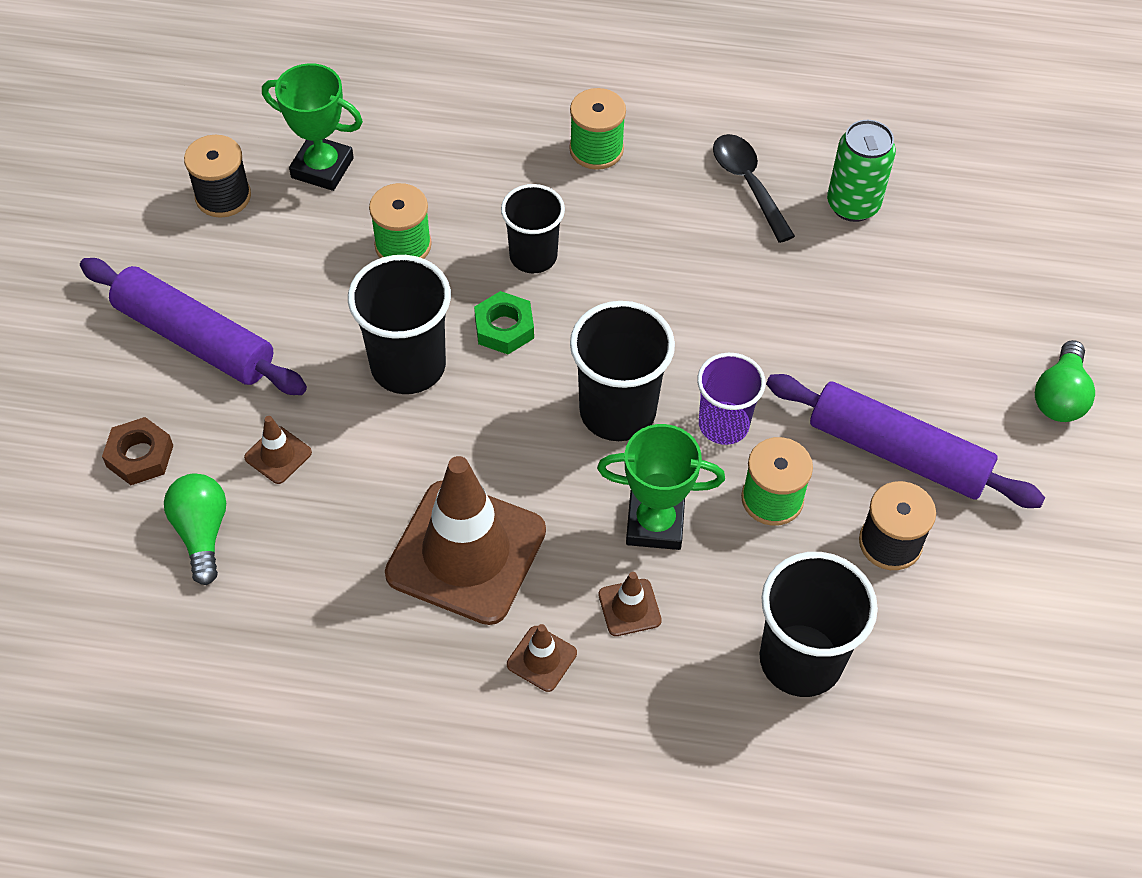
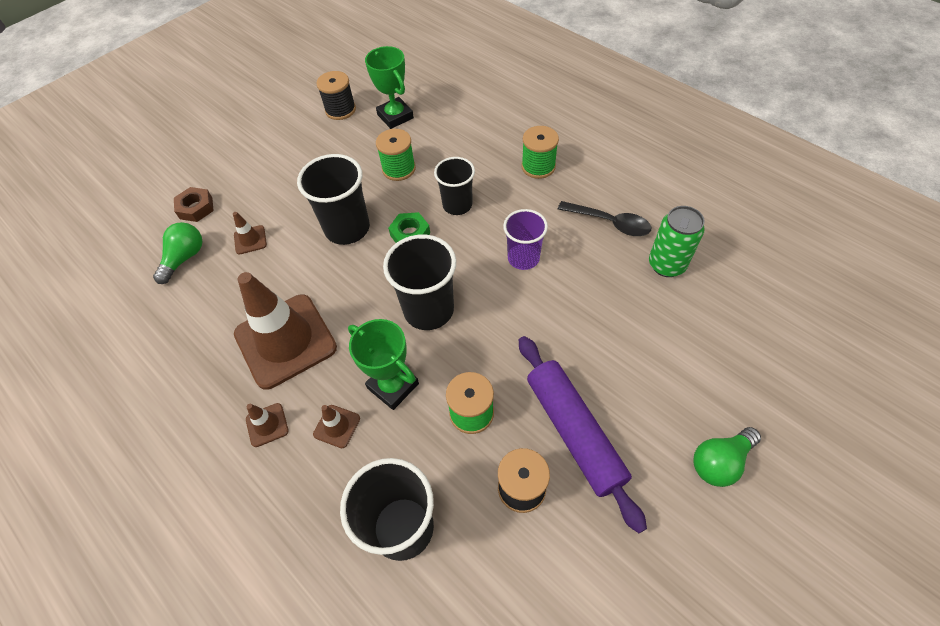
camera: 40 degrees right, 0 degrees up
(195, 338) = (268, 167): purple rolling pin -> none
(723, 424) = (481, 351): purple cup -> purple cup (523, 258)
(748, 184) = (610, 223): black spoon -> black spoon turned 105 degrees clockwise

